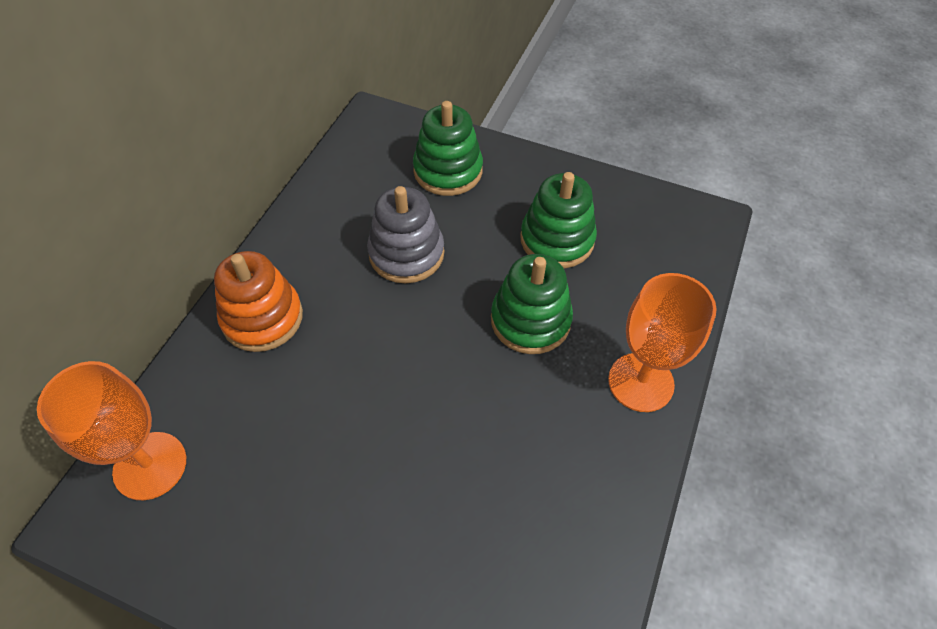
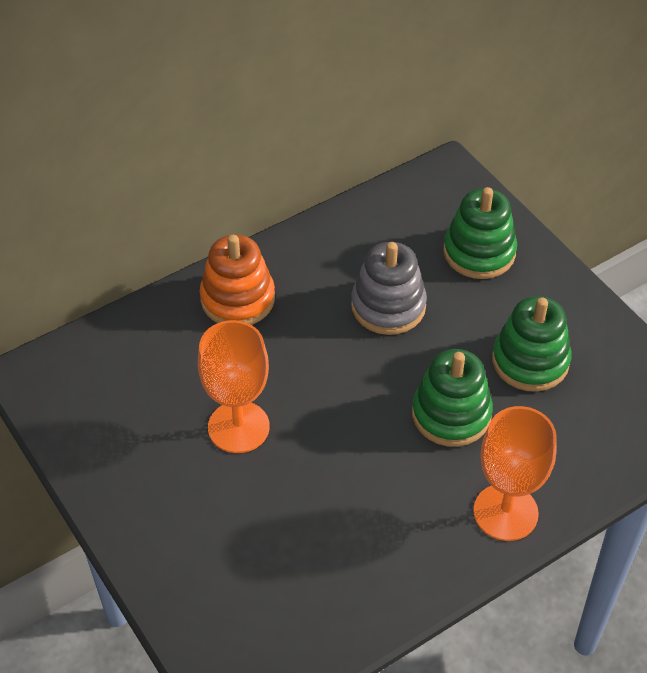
camera: 35 degrees right, 5 degrees down
(150, 465) = (92, 363): orange goblet -> orange goblet (238, 427)

